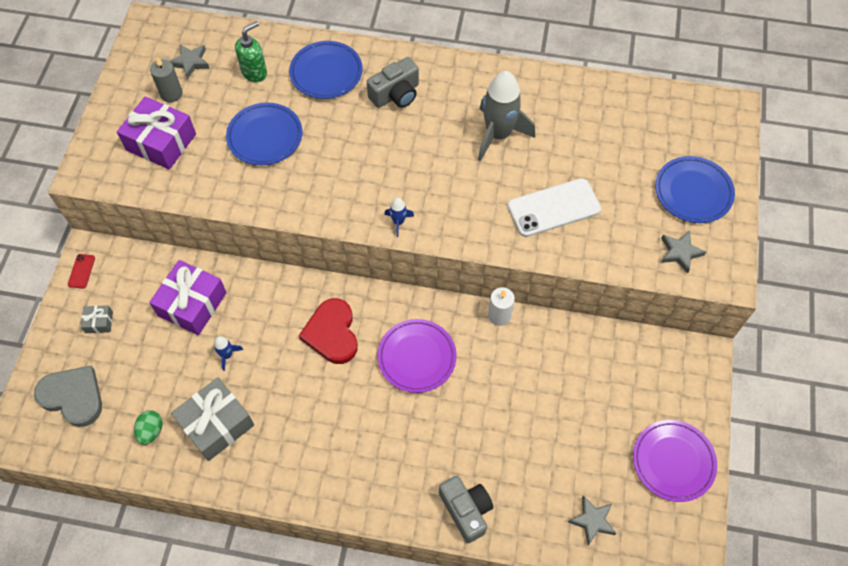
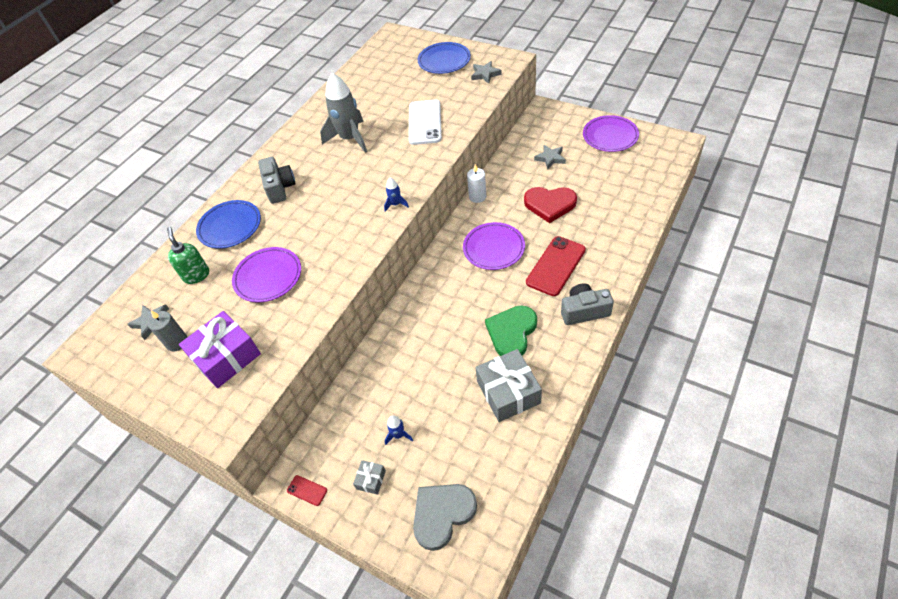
camera: 65 degrees left, 10 degrees down
(151, 431) = (499, 446): green egg -> none
(192, 304) = (385, 395): purple gift -> none
(227, 355) = (446, 375): blue rocket -> blue rocket (398, 435)
(265, 136) = (268, 277): blue plate -> purple plate
(295, 409) = (511, 332): none -> green heart
(332, 333) = (454, 297): red heart -> red heart (550, 205)
(406, 436) = (555, 266): none -> red phone
(466, 510) = (621, 242): grey camera -> grey camera (584, 311)
(592, 521) = (642, 180): grey star -> grey star (550, 158)

